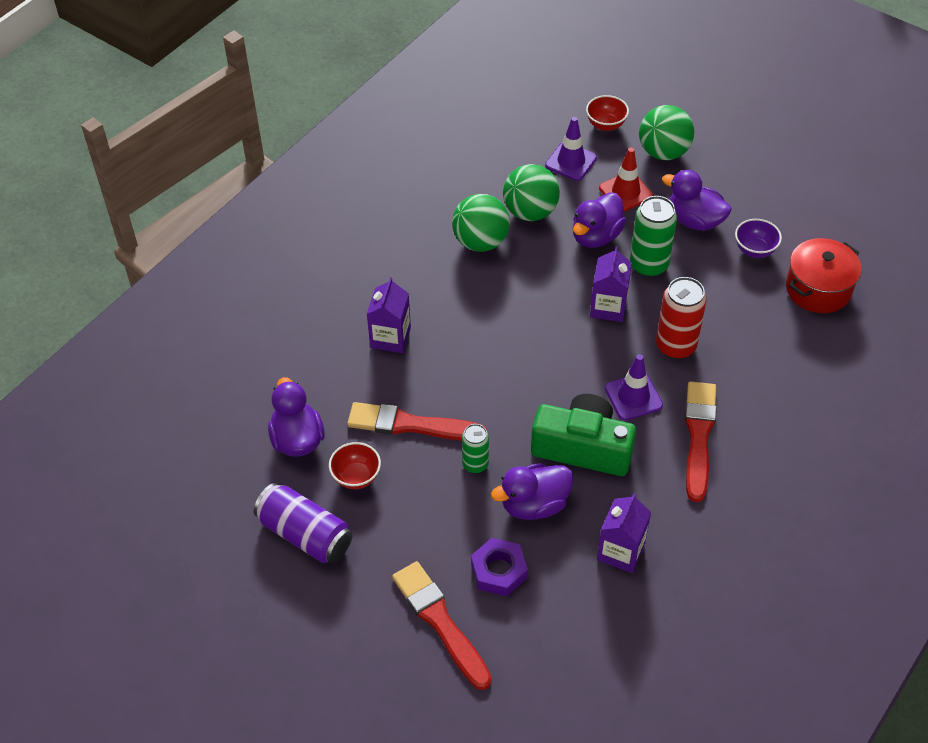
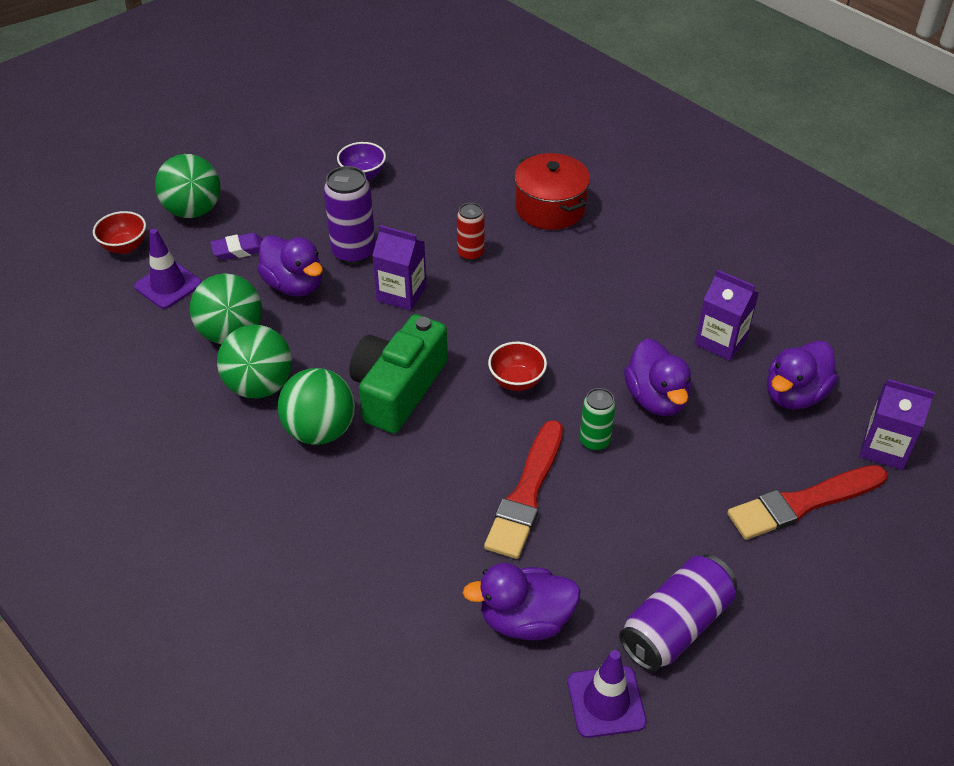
camera: 80 degrees left, 5 degrees down
(356, 477) = (595, 560): red bowl -> red bowl (516, 381)
(390, 337) = (384, 497): purple carton -> purple carton (884, 448)
(445, 287) = (320, 430): none -> green ball
(499, 571) = (739, 442): purple nut -> none
(583, 448) = (587, 347): green camera -> green camera (398, 389)
(625, 192) = (239, 250): red traffic cone -> purple eraser
(633, 397) = (529, 297): purple traffic cone -> purple traffic cone (606, 701)
(649, 265) = (353, 252): green can -> purple can
(675, 346) = (470, 254): red can -> red can, size x0.61
(694, 220) = (304, 207): purple duck -> purple duck (794, 395)
(698, 436) = (589, 260): red brush -> none
(818, 289) = (428, 146): red pot -> red pot (550, 208)

